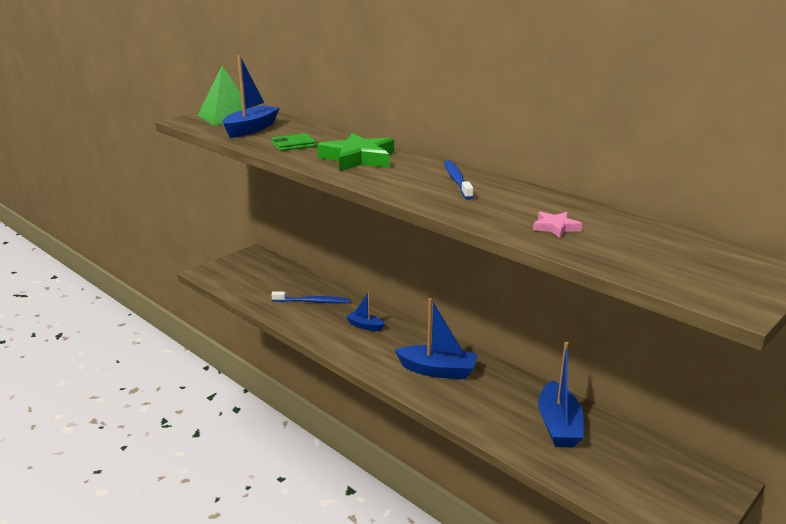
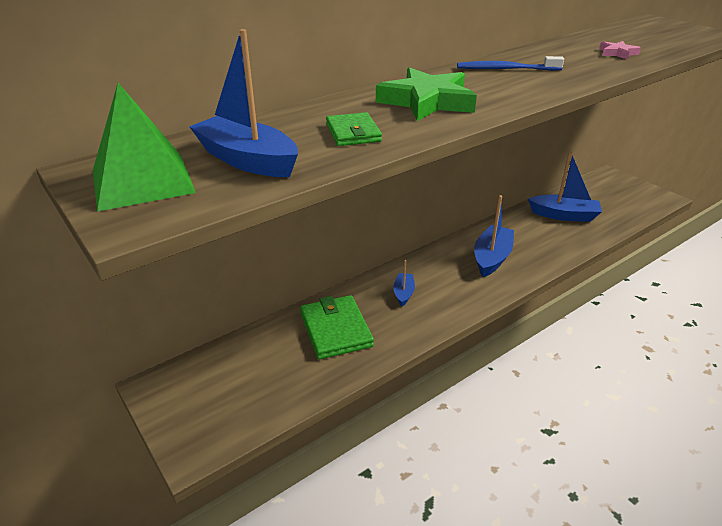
camera: 80 degrees left, 10 degrees up
(312, 302) = (336, 330): blue toothbrush -> green wallet
(365, 326) = (403, 293): blue boat -> blue boat turned 150 degrees clockwise

